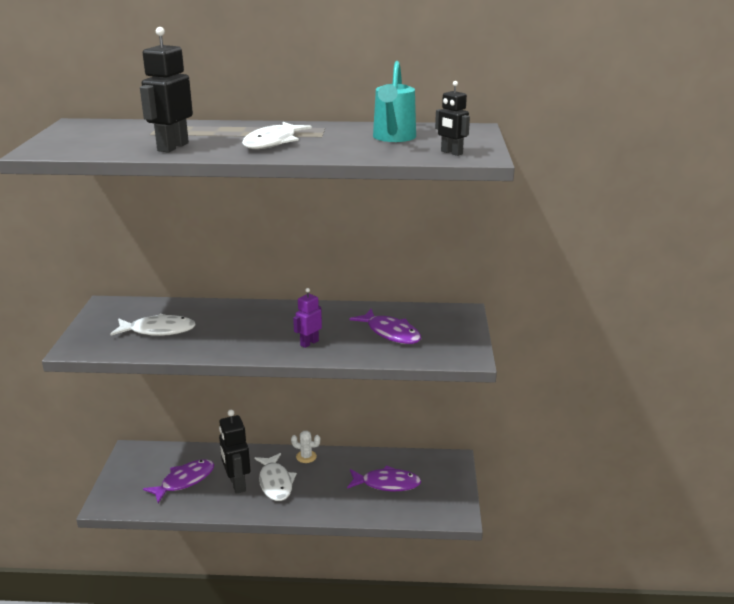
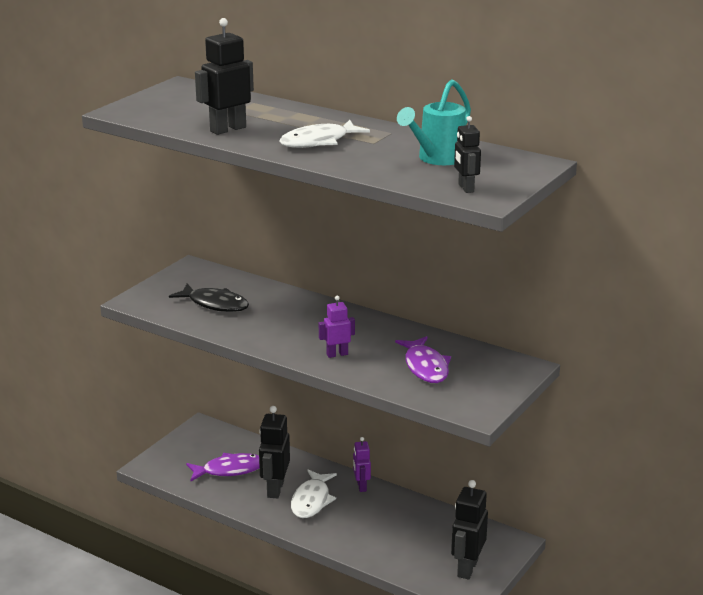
camera: 30 degrees right, 0 degrees up
(158, 330) = (215, 304): white fish -> black fish
(306, 456) = (361, 486): white cactus -> purple robot
(387, 483) = (421, 540): purple fish -> none
(439, 494) = (467, 568): none -> black robot

